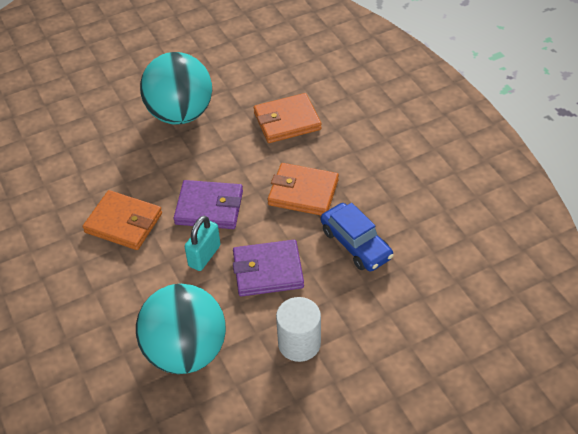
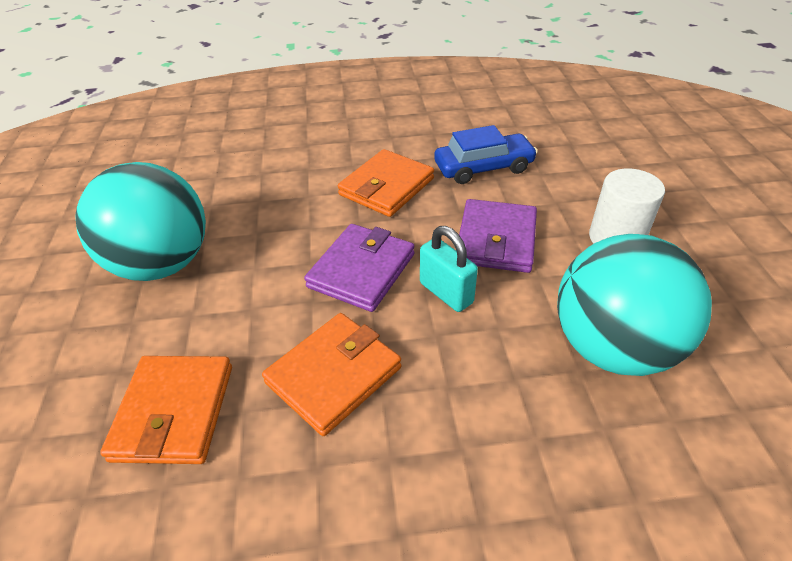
camera: 70 degrees left, 5 degrees down
(287, 121) = (264, 175): orange wallet -> orange wallet (174, 412)

